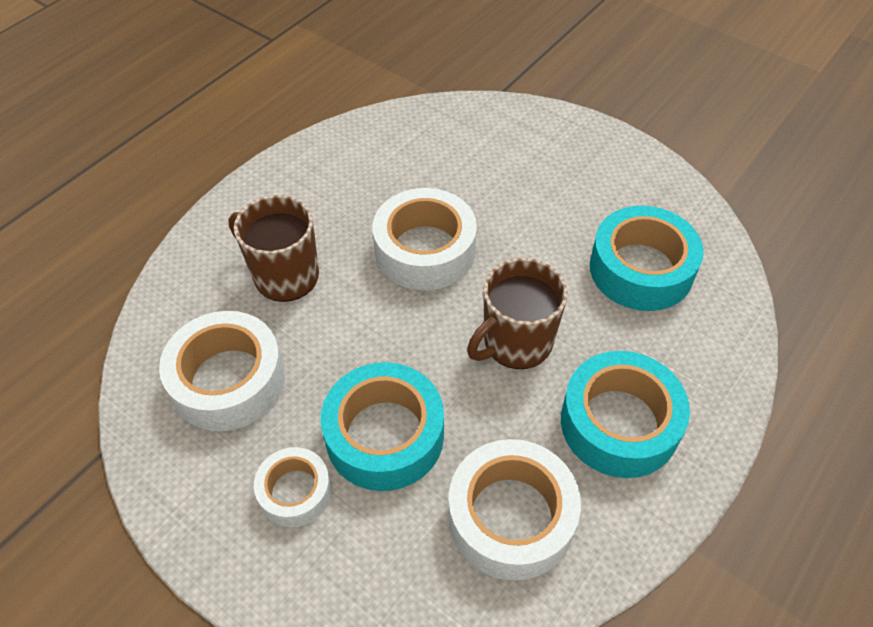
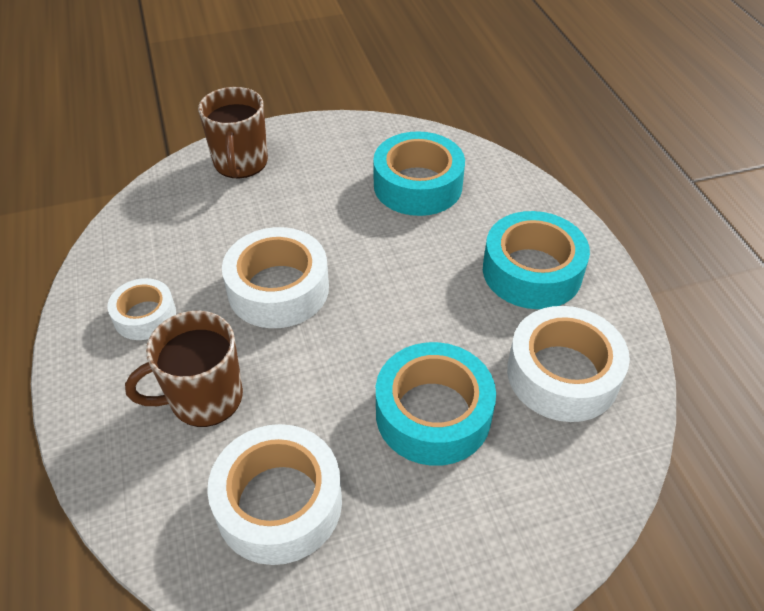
camera: 55 degrees left, 5 degrees down
(295, 492) = (438, 507): white tape -> white tape (145, 316)
(516, 342) = (418, 285): brown mug -> brown mug (240, 163)

